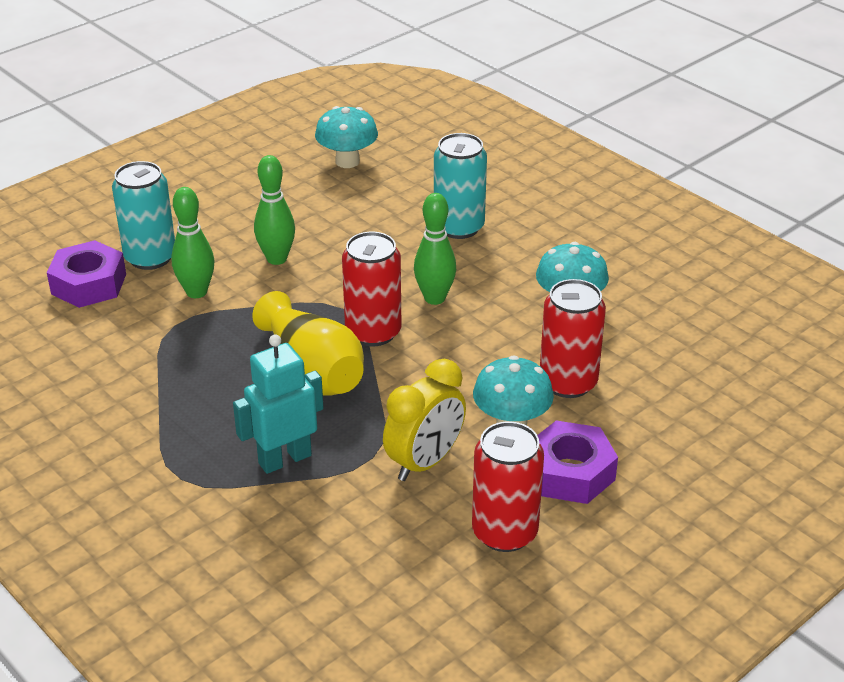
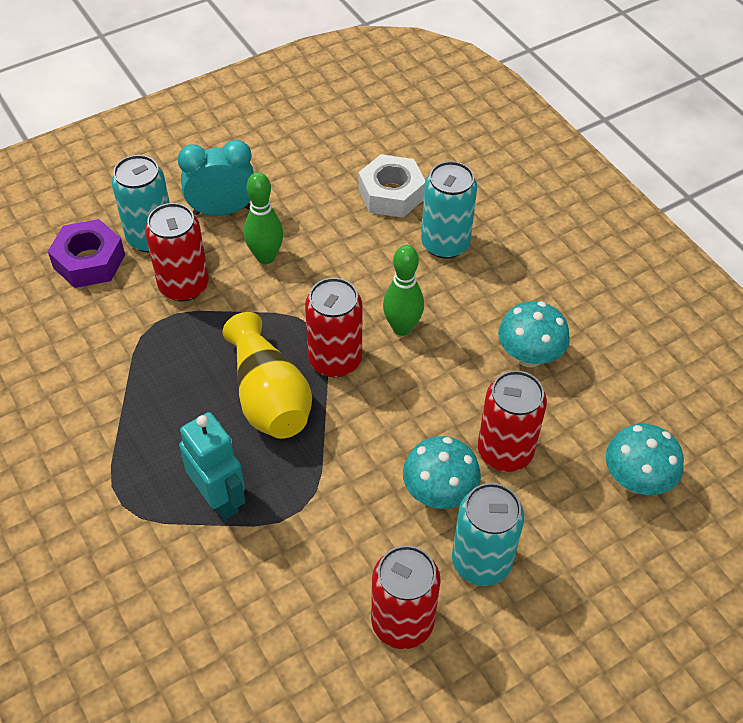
camera: 10 degrees right, 15 degrees up
(196, 292) = (184, 286): green bowling pin -> red can
(220, 227) = (222, 210): none -> turquoise clock
(284, 459) = (219, 498): turquoise robot -> turquoise robot turned 75 degrees clockwise
(347, 161) = (358, 147): turquoise mushroom -> turquoise mushroom (636, 480)
(392, 194) = (391, 194): none -> white nut
(424, 462) = (347, 525): yellow clock -> none
(570, 472) = (481, 561): purple nut -> turquoise can

